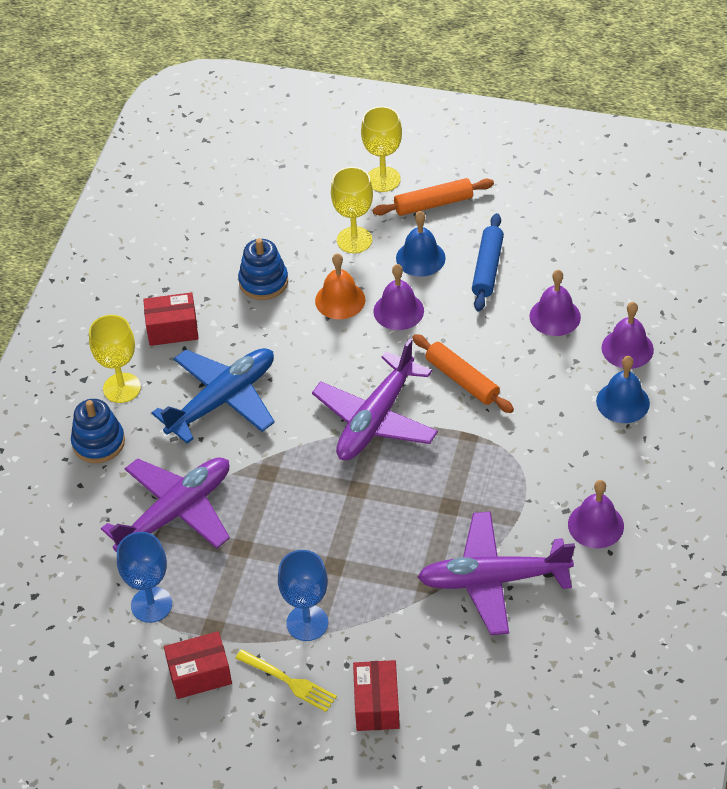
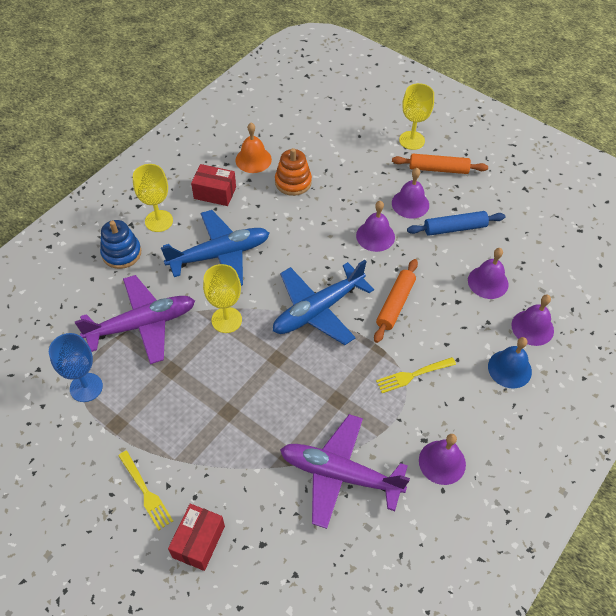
camera: 20 degrees right, 5 degrees up
(199, 674) = (87, 457): red box -> none
(263, 282) = (293, 182): blue stacking toy -> orange stacking toy
(307, 623) = (185, 449): blue goblet -> none
(340, 300) = (338, 213): orange bell -> orange bell (253, 159)
(354, 240) = (370, 175): yellow goblet -> yellow goblet (226, 320)
(376, 419) = (318, 310): purple plane -> blue plane
(420, 258) = (410, 204): blue bell -> purple bell
(462, 379) = (395, 304): orange rolling pin -> orange rolling pin turned 45 degrees clockwise
(487, 268) = (455, 228): blue rolling pin -> blue rolling pin turned 45 degrees clockwise
(520, 449) = (413, 375): none -> yellow fork

